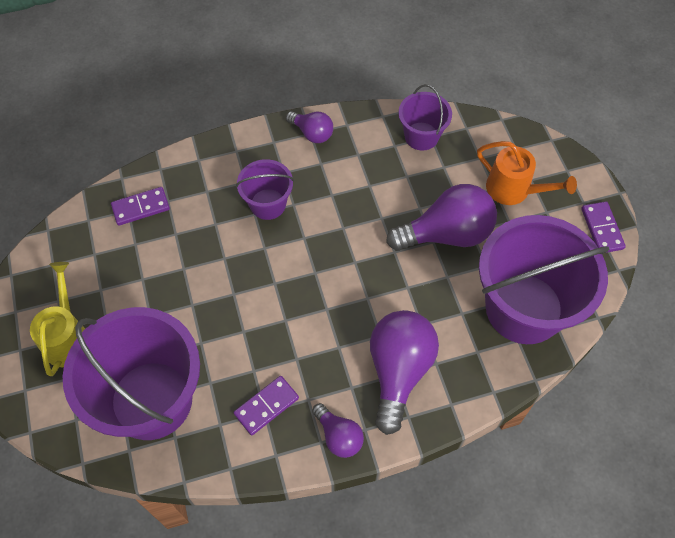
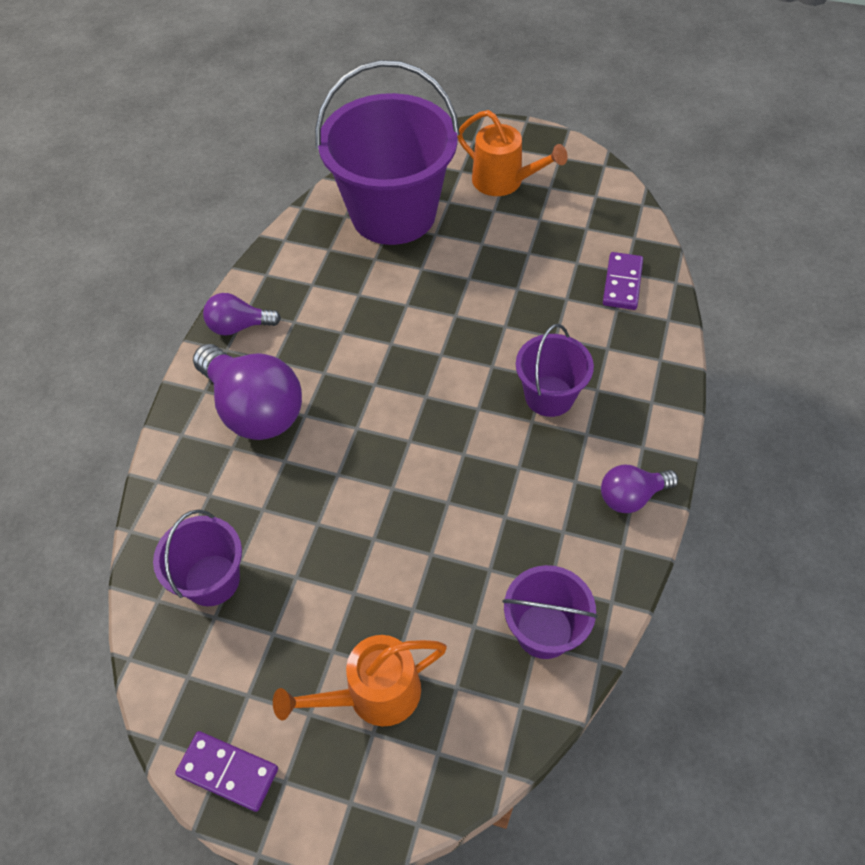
camera: 125 degrees right, 5 degrees down
(68, 337) = (504, 182): yellow watering can -> orange watering can
(266, 406) = (316, 288): purple domino -> none
(447, 234) = (371, 561): purple light bulb -> none
(524, 308) = (212, 580): purple bucket -> purple bucket, size x0.50

